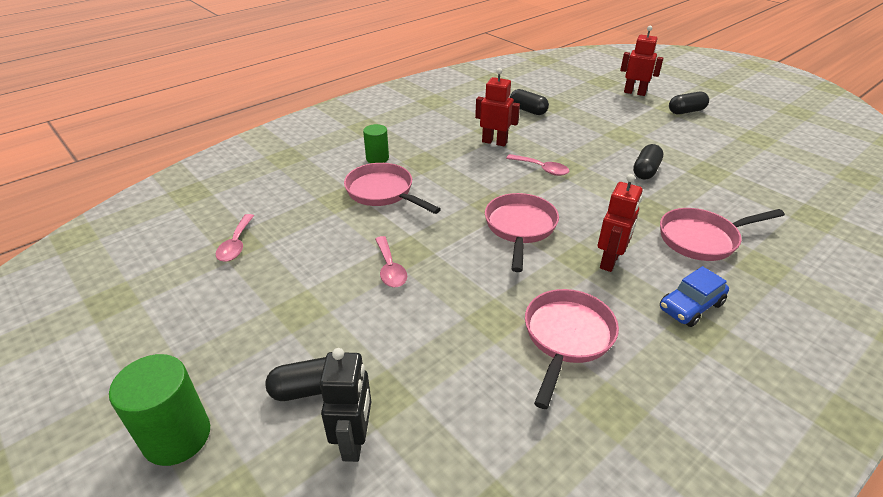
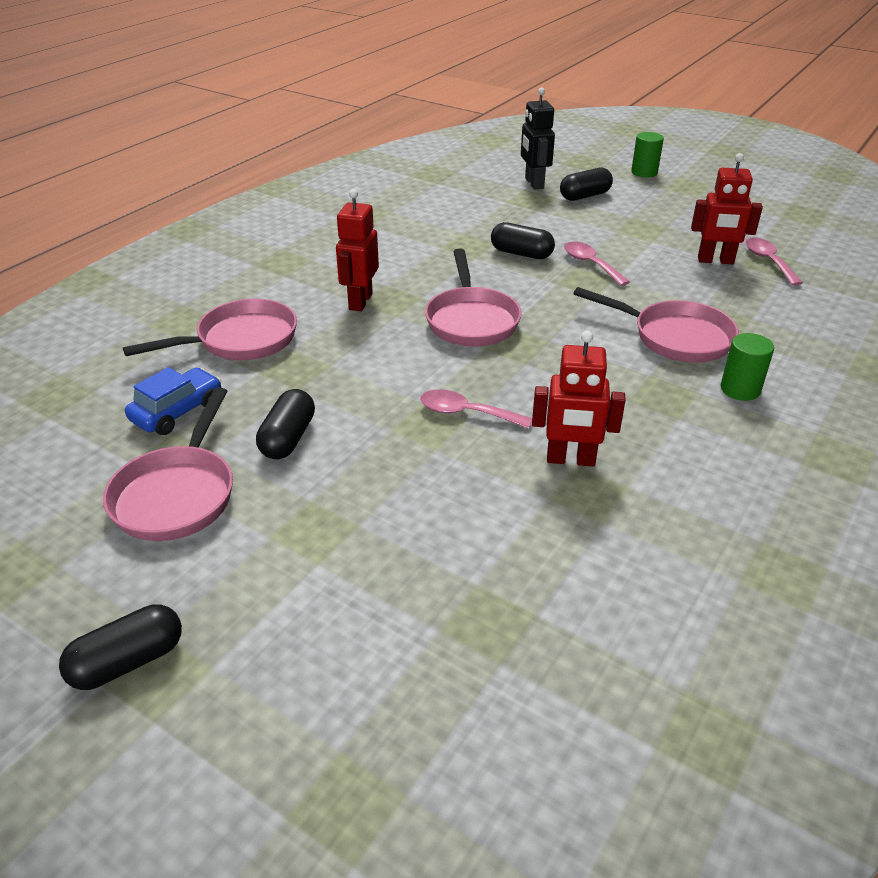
camera: 165 degrees right, 0 degrees up
(177, 437) = (644, 172): green cylinder -> green cylinder, size x0.62
(528, 110) = (542, 579): black capsule -> black capsule (521, 254)
(566, 338) = (402, 241): pink pan -> pink pan (177, 494)
(634, 92) = (250, 744): red robot -> red robot (715, 261)
(690, 306) = (283, 276): blue car -> blue car (177, 411)

